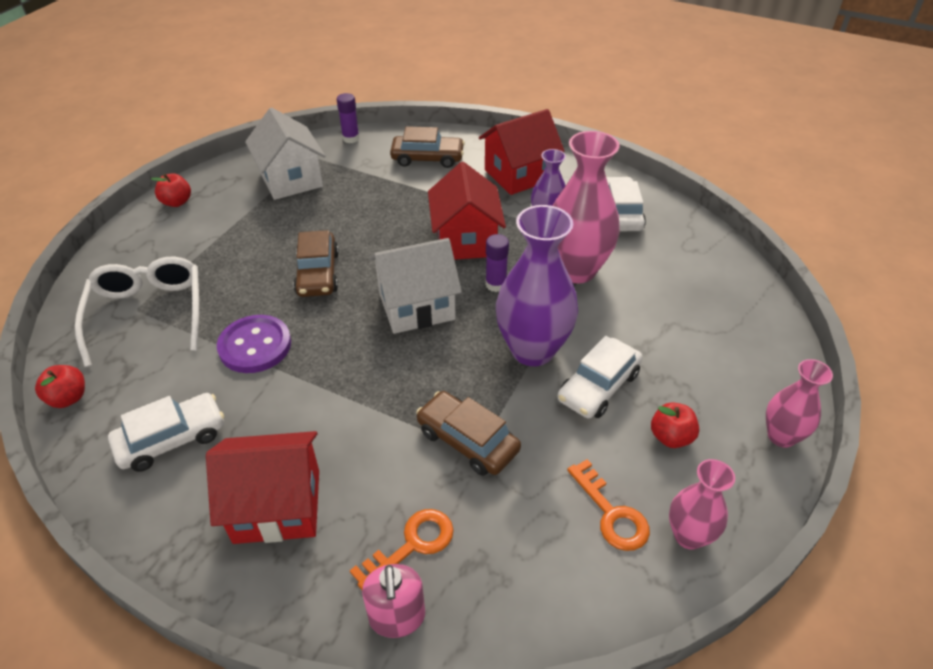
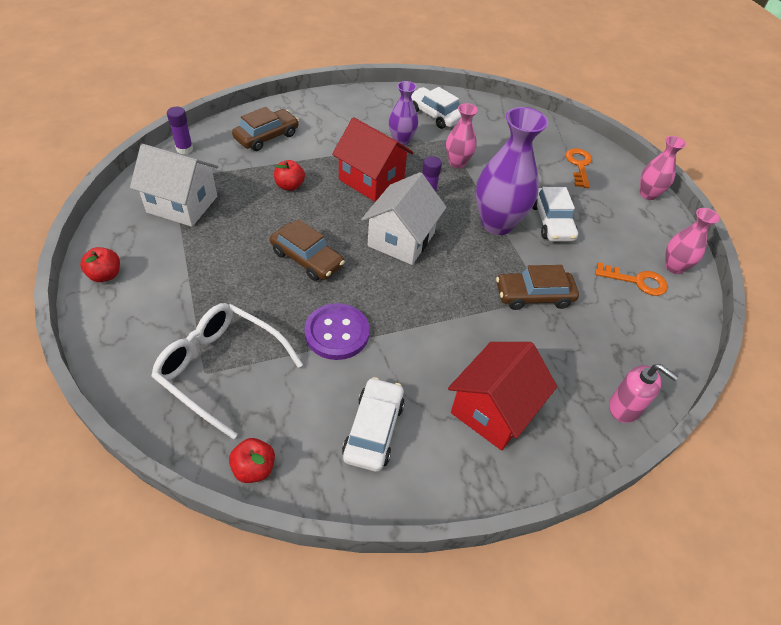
camera: 50 degrees left, 5 degrees up
(412, 545) = (583, 369): orange key -> orange key (579, 165)
(519, 175) = (344, 119): red house -> none
(576, 270) = (457, 163): pink vase -> pink vase, size x0.56
(671, 437) = (611, 226): red apple -> red apple (289, 186)

